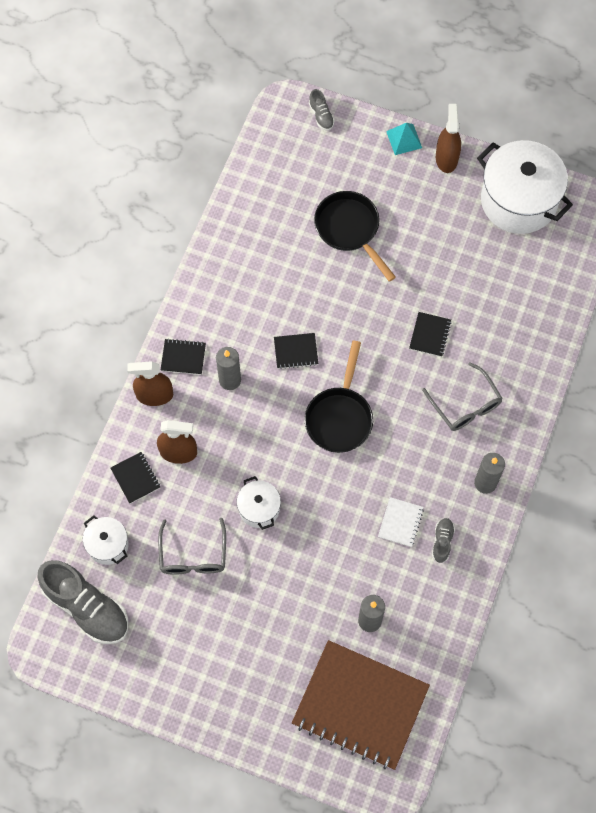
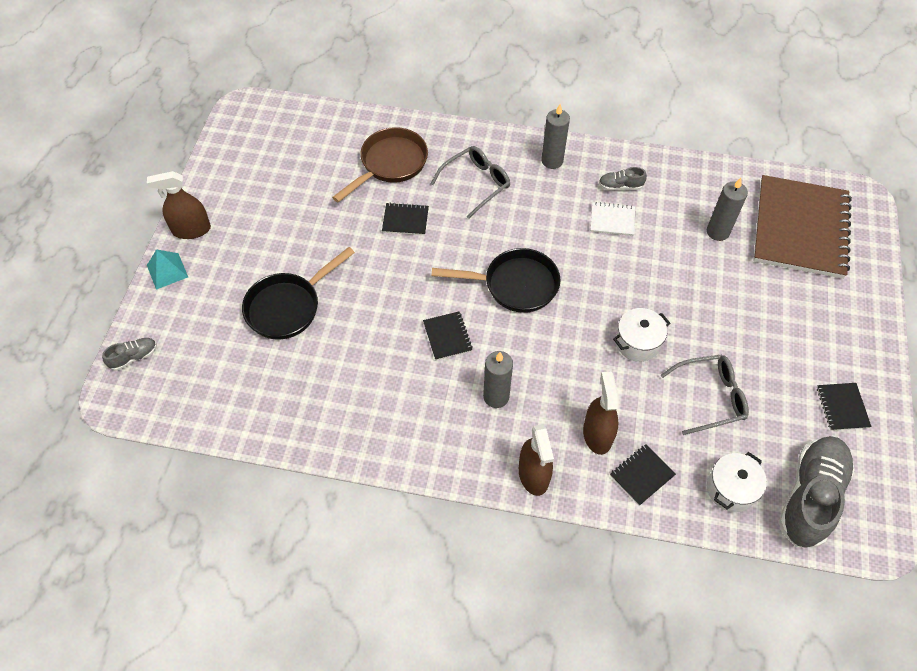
camera: 100 degrees left, 10 degrees down
(183, 357) = (478, 452): black notebook -> black notebook (842, 407)
(502, 330) = (390, 164): none -> brown pan
(518, 201) = (241, 165): white pot -> none

